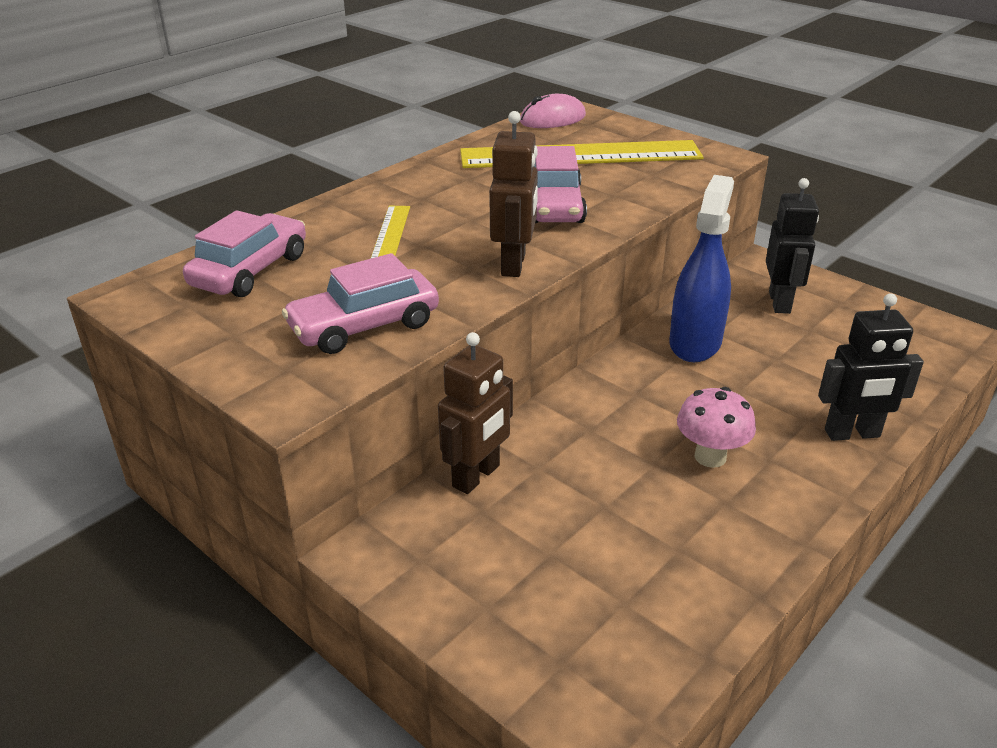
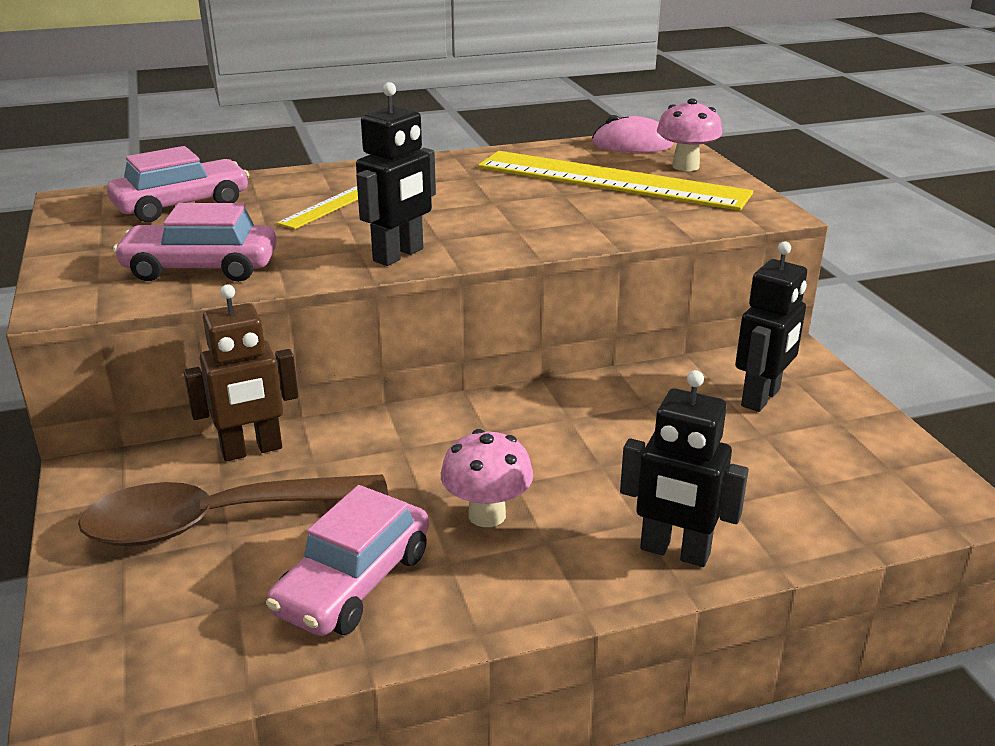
camera: 30 degrees right, 5 degrees down
(514, 265) = (399, 255): brown robot -> black robot
(523, 546) = (216, 521): none -> brown spoon
(555, 205) = (515, 217): pink car -> pink car (354, 582)
(616, 130) = (685, 166): none -> pink mushroom
(695, 343) = (611, 407): blue spray bottle -> none

